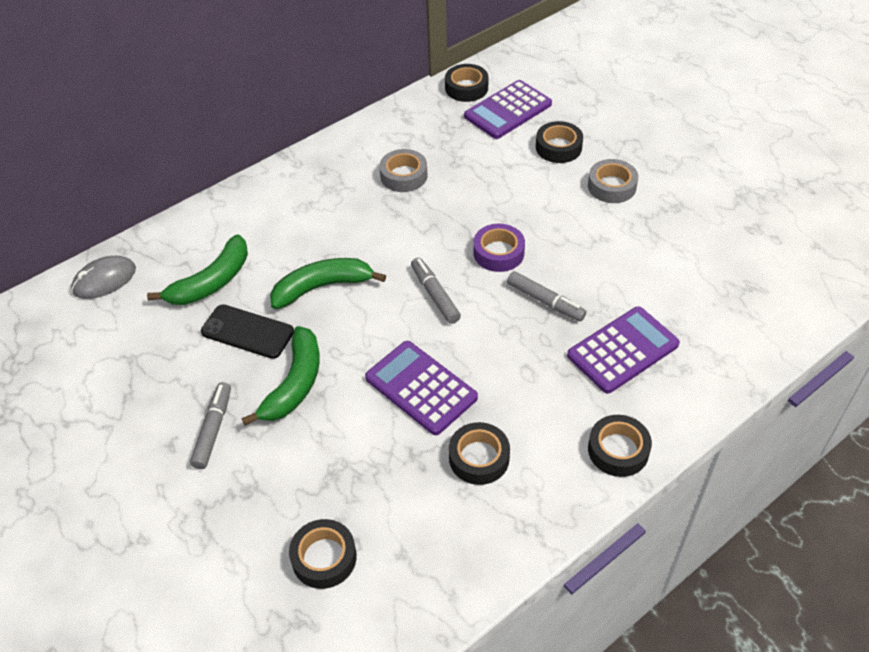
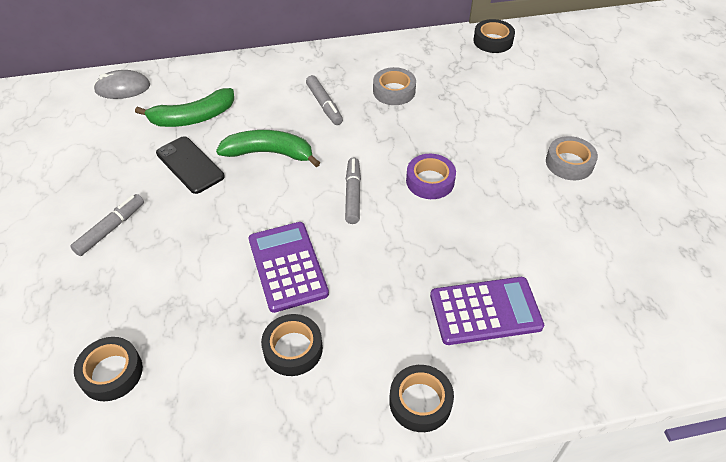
camera: 25 degrees right, 0 degrees up
(295, 384) = (194, 220): green banana -> none
(508, 110) = (516, 69): purple calculator -> none
(545, 301) = (443, 238): grey marker -> grey marker (324, 105)
(558, 147) = (541, 114): black tape -> none

